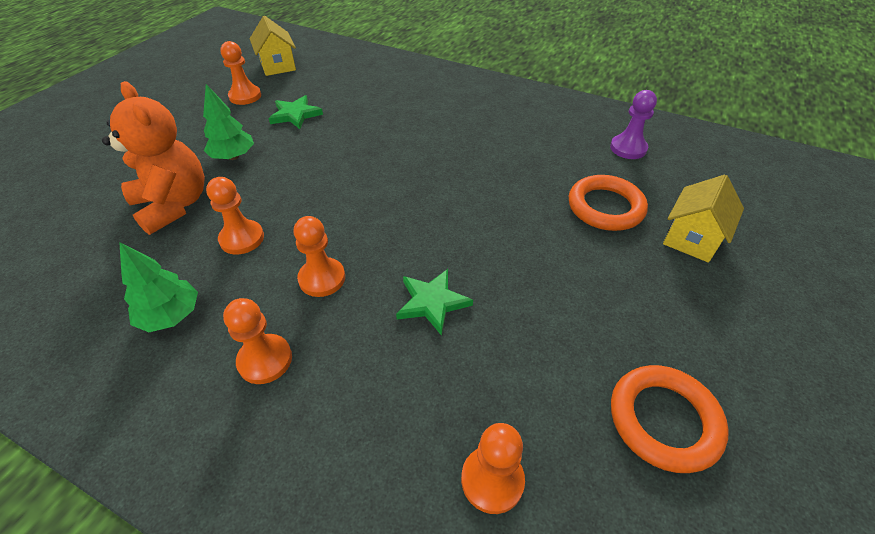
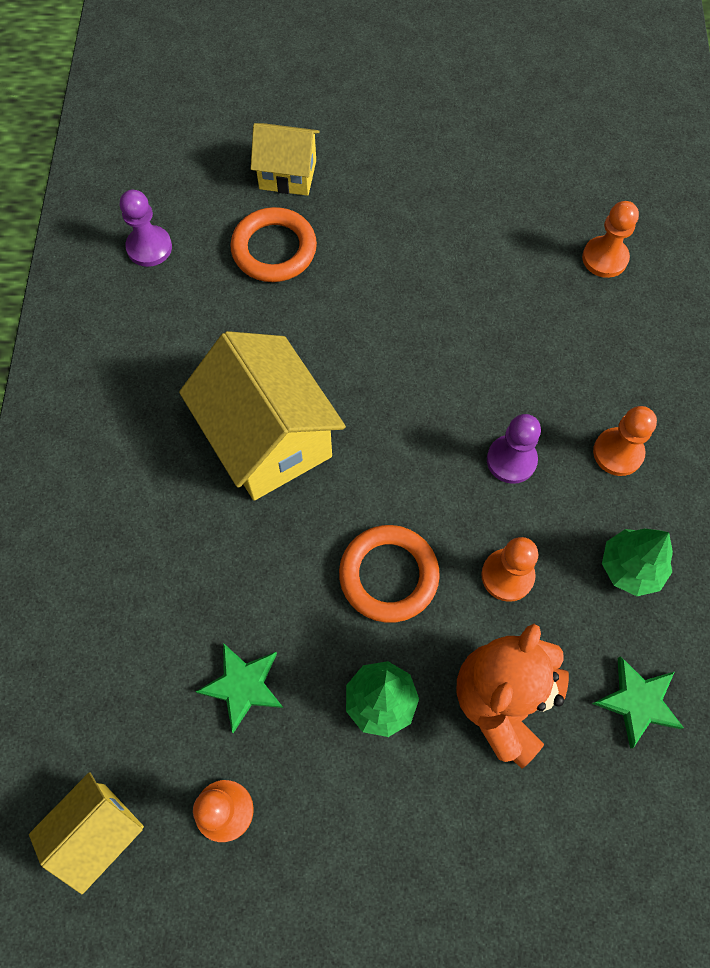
camera: 115 degrees left, 20 degrees up
(322, 278) = (511, 460): orange pawn -> purple pawn
(432, 302) = (483, 353): green star -> green star (637, 702)
(436, 160) = (268, 439): none -> yellow house
(664, 420) = (499, 173): orange ring -> orange ring (388, 575)

